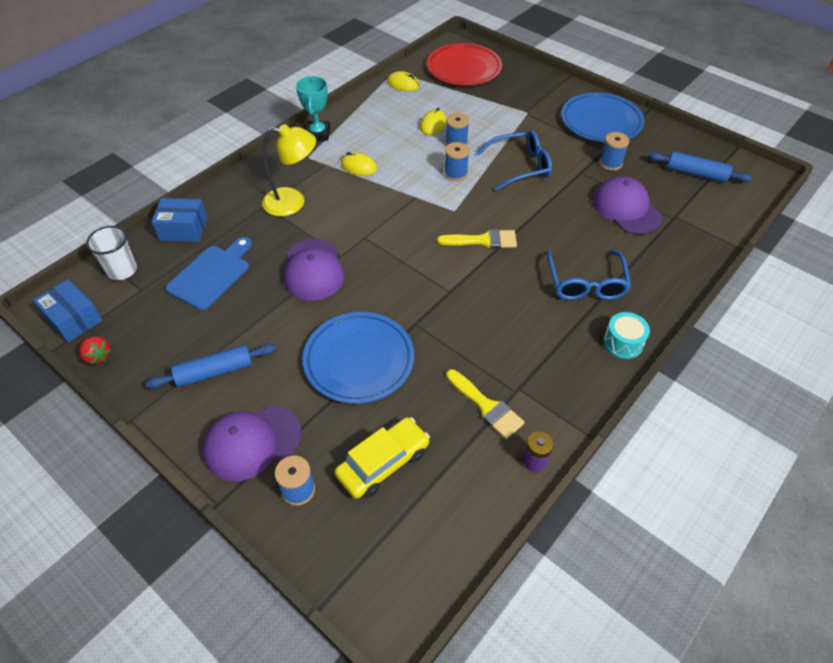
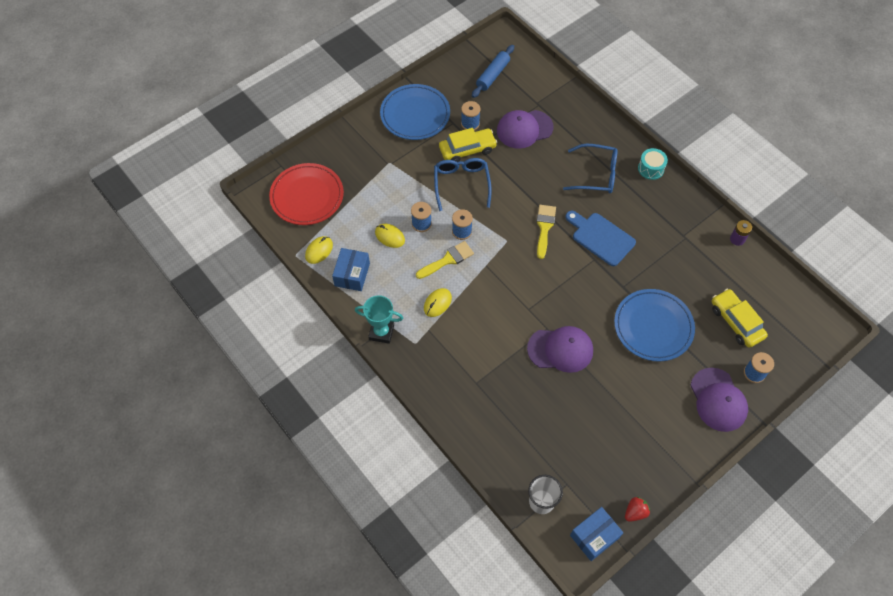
camera: 80 degrees left, 10 degrees up
(183, 229) = (496, 451): blue box -> blue box (352, 274)
(212, 275) = (556, 427): blue cutting board -> blue cutting board (601, 237)
(215, 372) = (657, 424): blue rolling pin -> none
(293, 202) = (476, 360): yellow lamp -> none
(486, 406) = (696, 256): yellow brush -> yellow brush (447, 260)
(571, 165) = (467, 150): none -> yellow car

